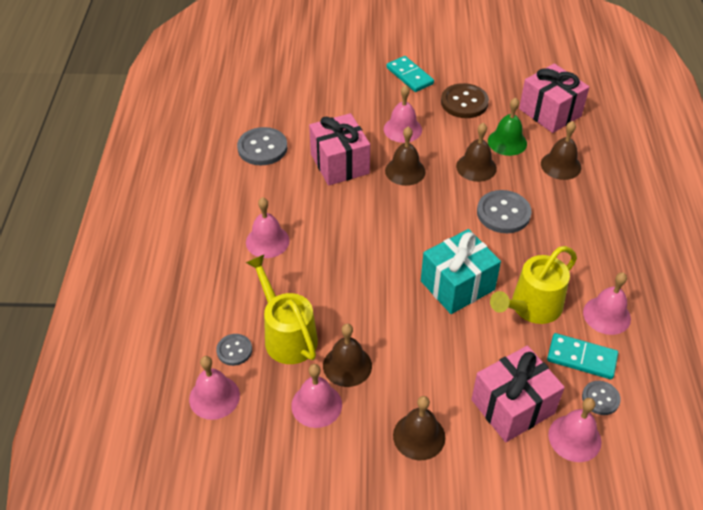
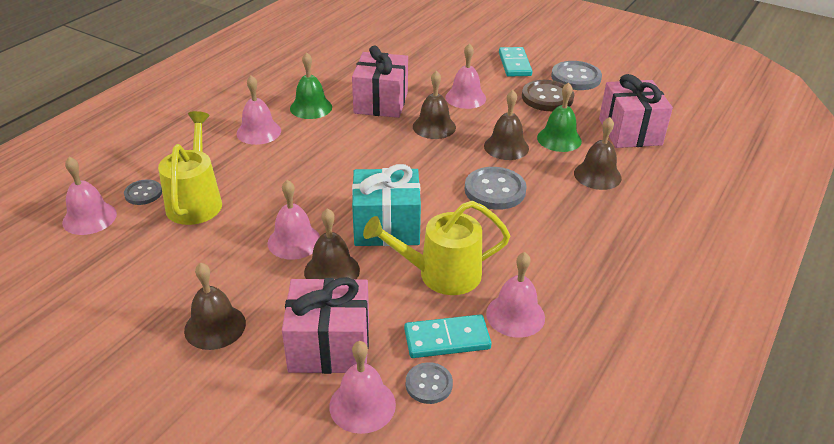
camera: 30 degrees right, 10 degrees down
(262, 148) = (329, 71): grey button -> grey button (576, 77)
(286, 195) = (311, 107): none -> green bell
(316, 405) = (158, 260): pink bell -> pink bell (294, 241)
(347, 365) = (218, 244): brown bell -> brown bell (332, 271)
(581, 358) = (447, 339): turquoise domino -> turquoise domino turned 60 degrees counterclockwise

